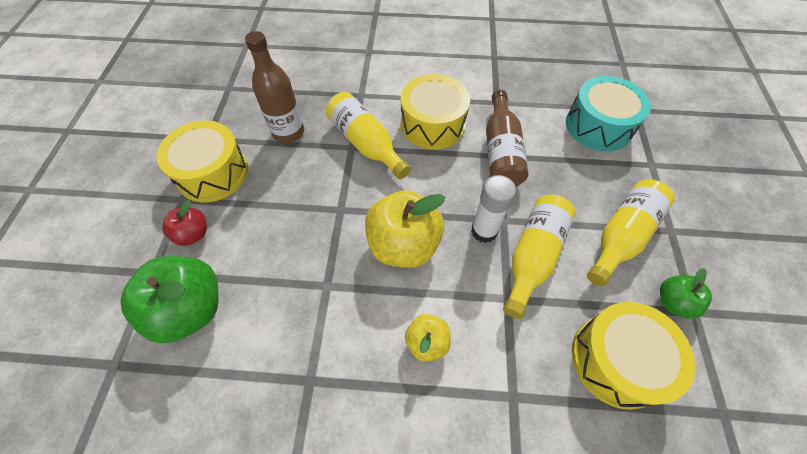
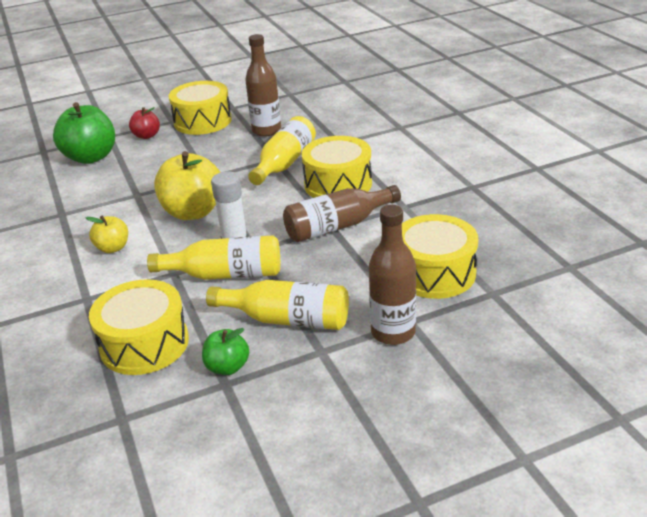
camera: 65 degrees right, 25 degrees down
(598, 126) = (434, 273): turquoise drum -> yellow drum
(662, 179) = (393, 332): none -> brown bottle

